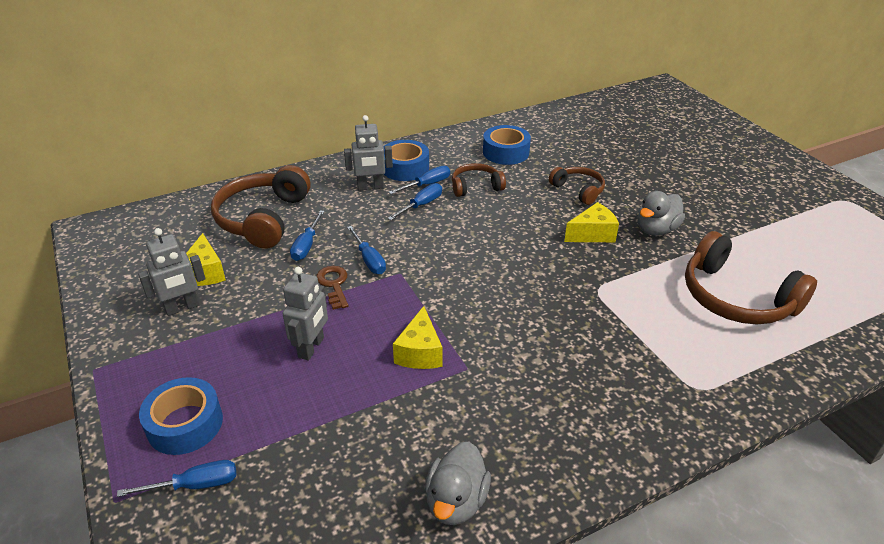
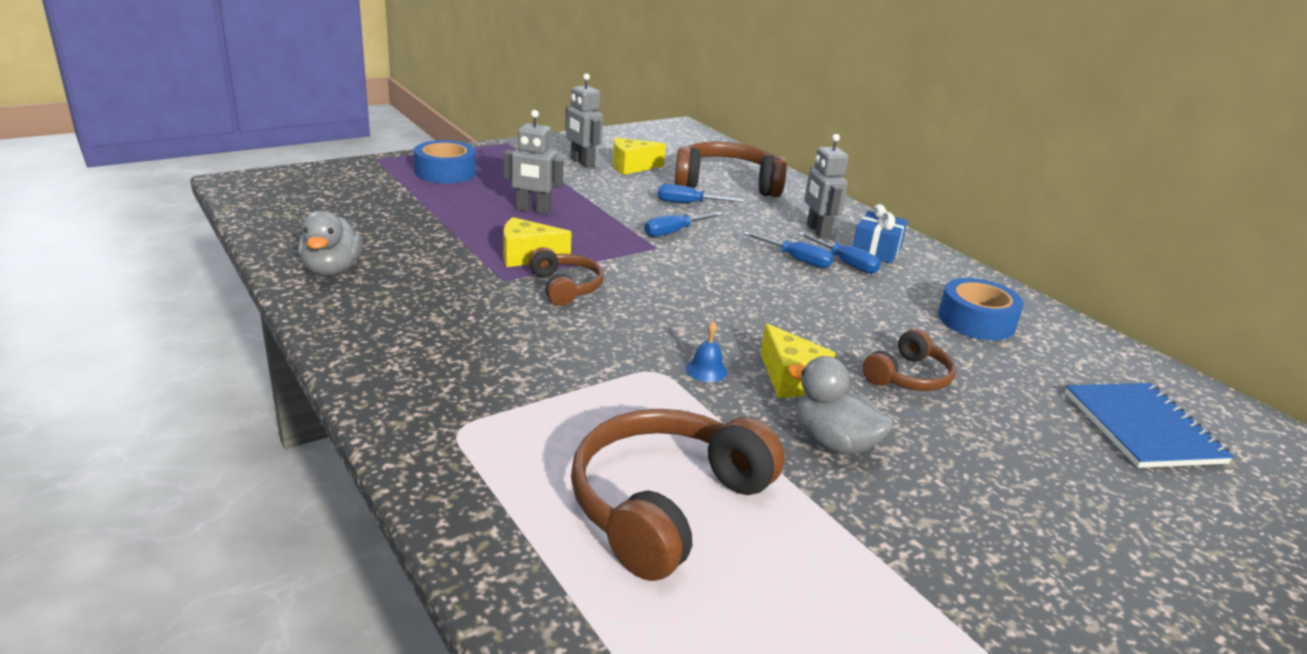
camera: 80 degrees right, 10 degrees down
(195, 485) = (383, 179): blue screwdriver -> none
(334, 284) = (627, 217): brown key -> none
(405, 168) = (876, 250): blue tape -> blue gift
(456, 501) = (332, 270): grey duck -> grey duck turned 105 degrees counterclockwise
(476, 187) = (862, 295): brown headphones -> brown headphones (565, 287)
(590, 267) = (706, 370): none -> blue bell
(609, 132) = (1142, 427): none -> blue notebook

